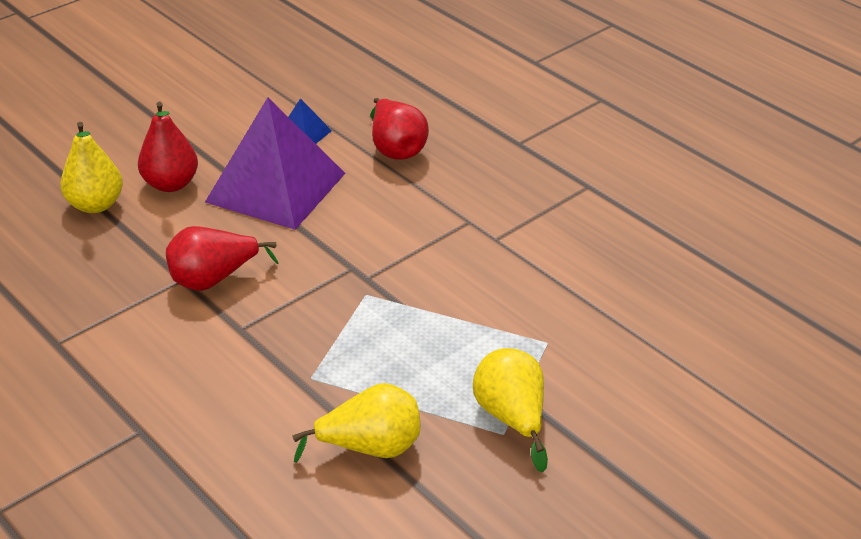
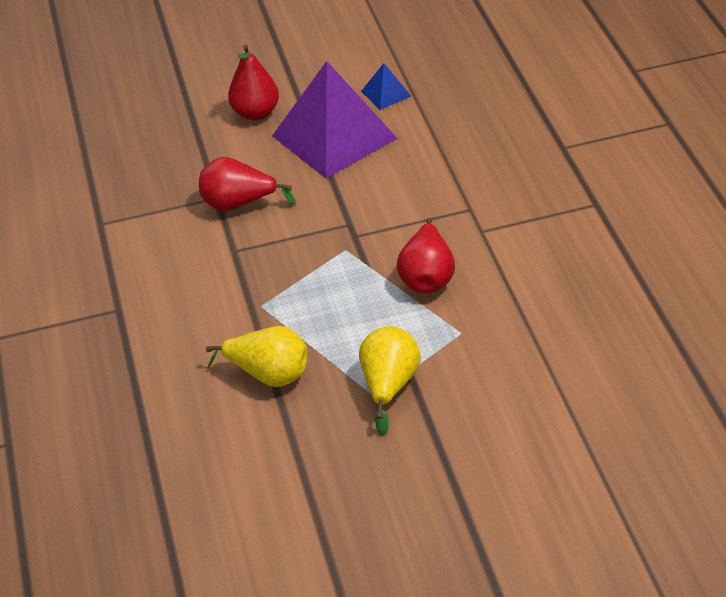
camera: 30 degrees right, 5 degrees up
(95, 205) = (190, 117): yellow pear -> none
(396, 149) = (453, 126): red pear -> red pear (427, 277)

